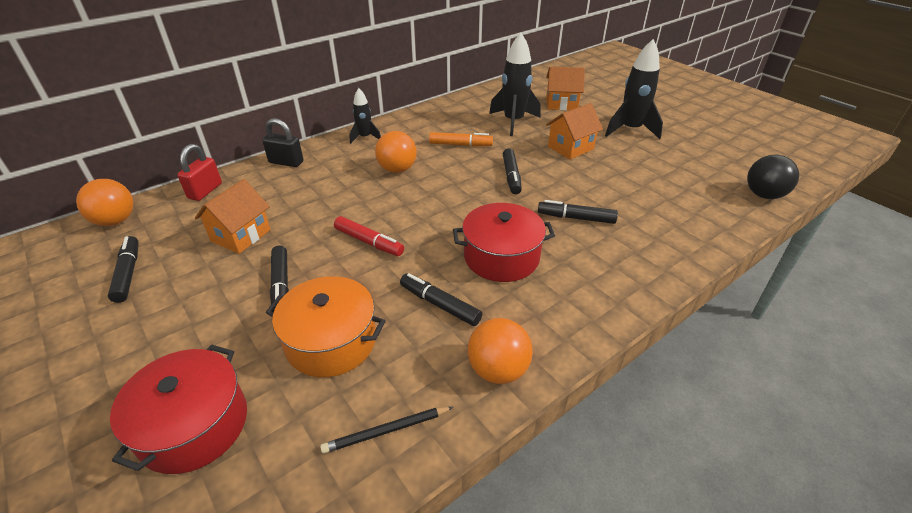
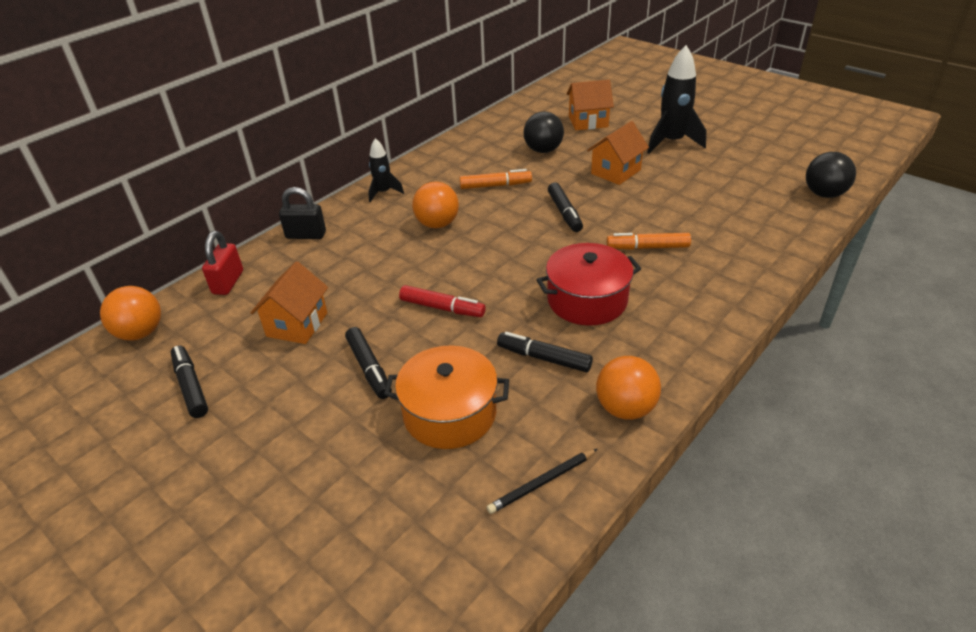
camera: 10 degrees left, 0 degrees up
(194, 425) = (349, 516): red pot -> none
(513, 122) = (543, 150): black rocket -> black ball
(576, 218) = (647, 247): black marker -> orange marker

